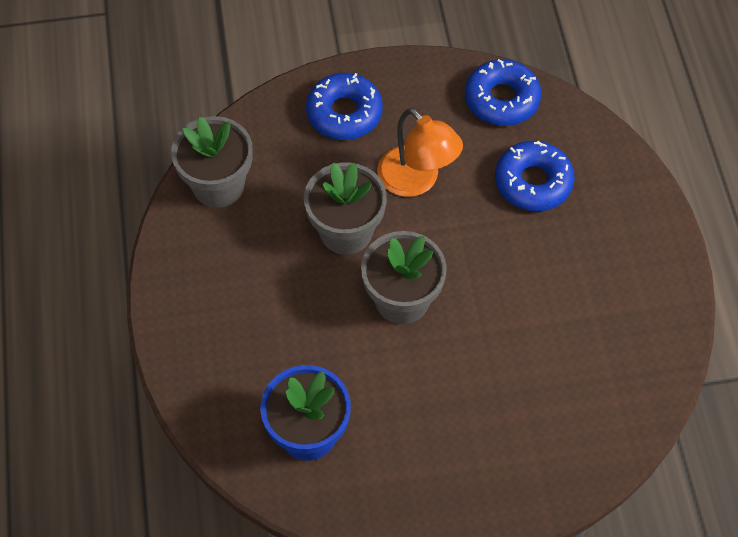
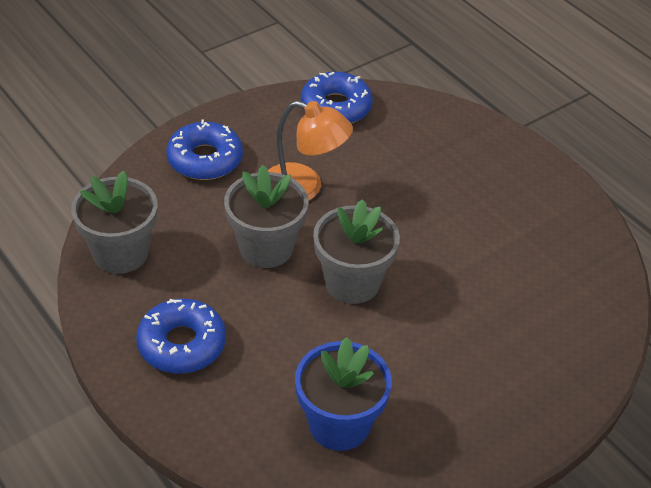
camera: 30 degrees left, 15 degrees down
(533, 182) = (403, 157): blue donut -> blue donut (182, 344)

